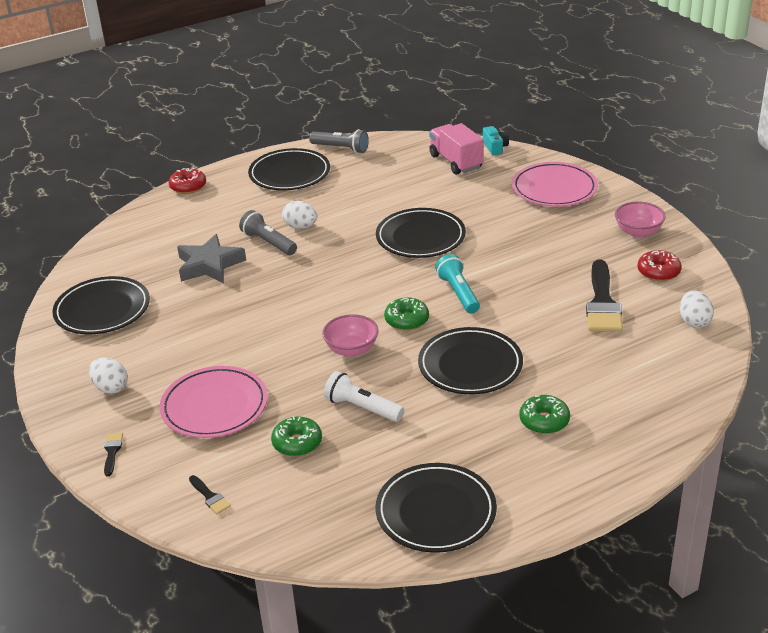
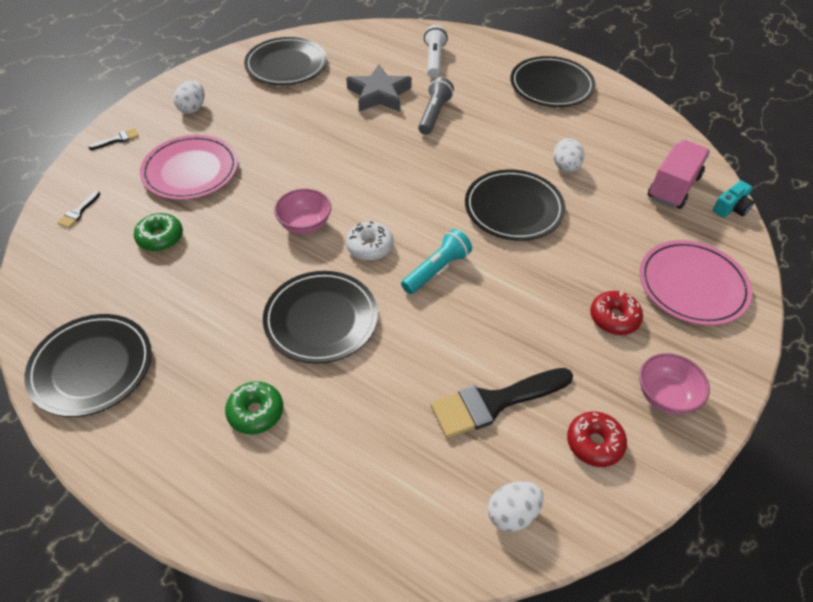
camera: 60 degrees right, 15 degrees up
(188, 187) = (483, 39): red donut -> red donut (614, 318)
(300, 227) = (472, 124): white egg -> white egg (565, 167)
(341, 148) = (622, 100): grey flashlight -> none
(362, 408) = (223, 263): white flashlight -> white flashlight (434, 60)
(407, 320) = (370, 246): green donut -> white donut

